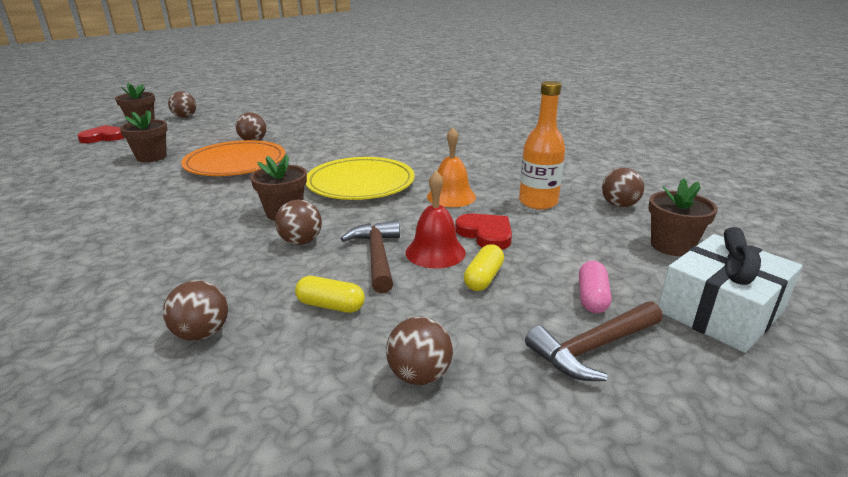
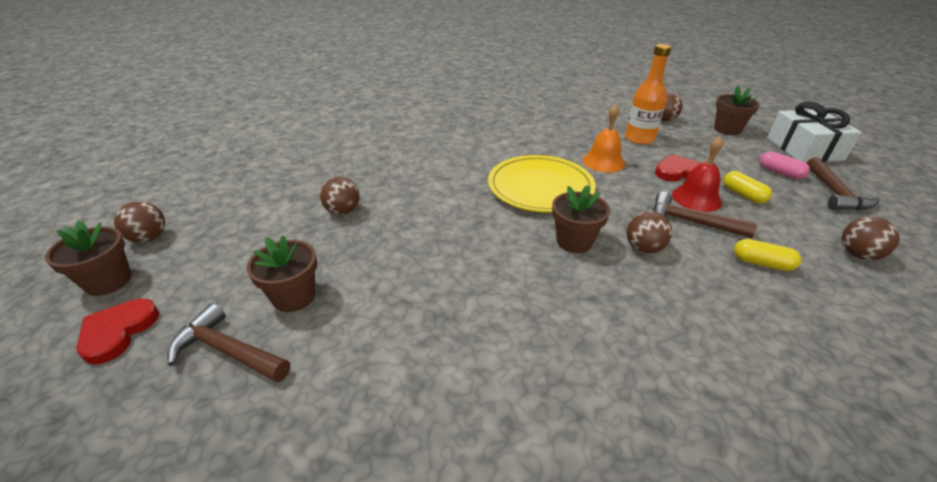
camera: 55 degrees left, 10 degrees up
(98, 159) = (227, 351): none -> brown hammer
(202, 334) = (789, 337): brown ball -> none
(236, 163) = (405, 238): orange plate -> none
(330, 305) = (762, 263): yellow capsule -> yellow capsule turned 60 degrees clockwise

